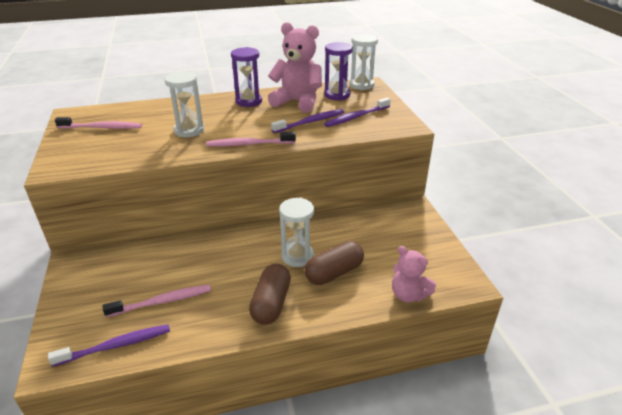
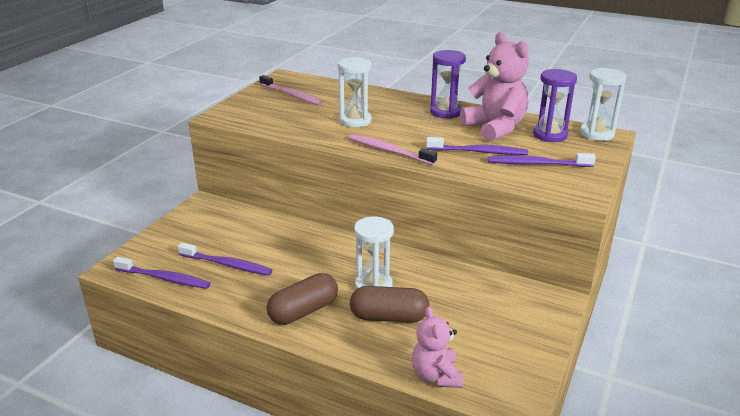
camera: 40 degrees right, 5 degrees down
(162, 301) = (226, 264): pink toothbrush -> purple toothbrush

